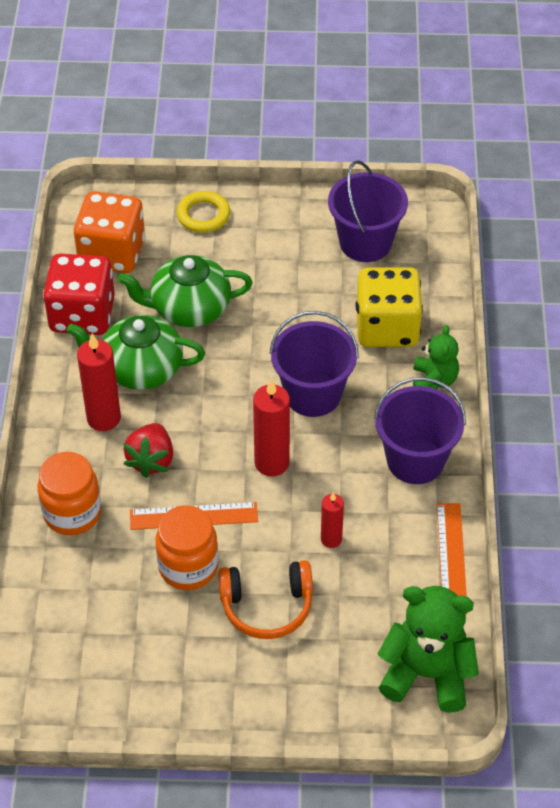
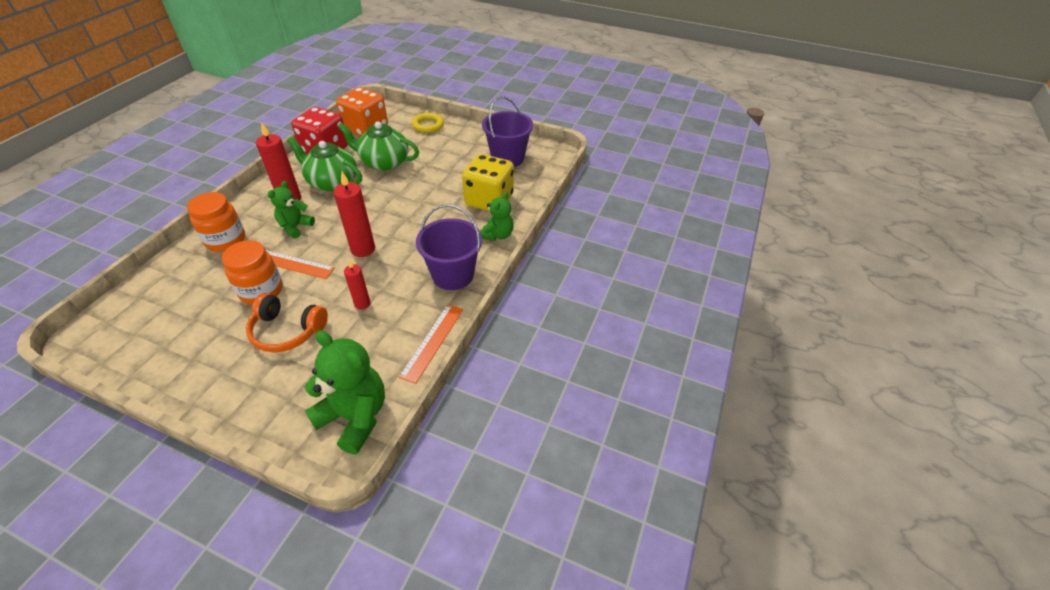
camera: 20 degrees right, 5 degrees down
(151, 460) = (295, 227): red strawberry -> green teddy bear
(313, 394) = (418, 221): purple bucket -> none

